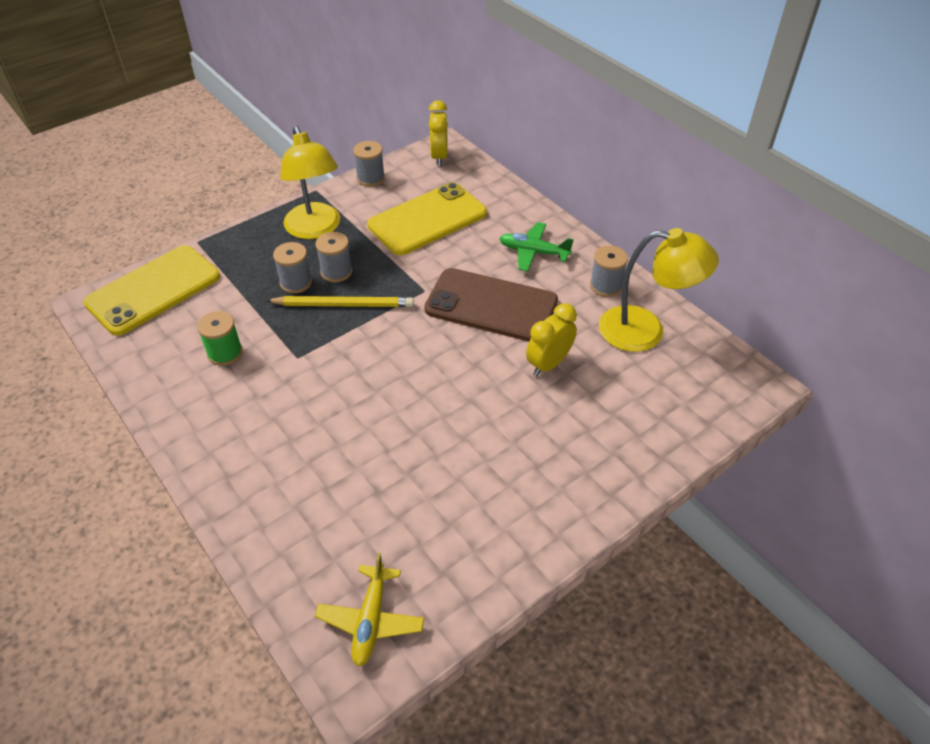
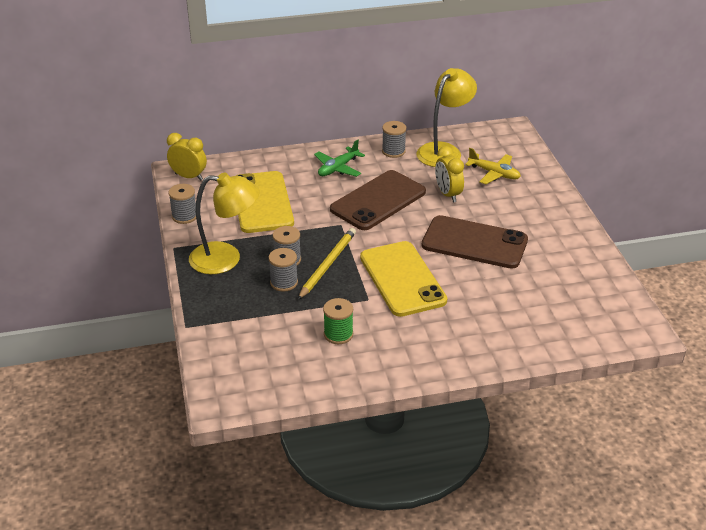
camera: 65 degrees left, 10 degrees down
(153, 290) = (231, 362): yellow phone -> yellow phone (402, 279)
(371, 620) = (607, 315): yellow plane -> yellow plane (494, 173)
(459, 421) = (474, 243): none -> brown phone

